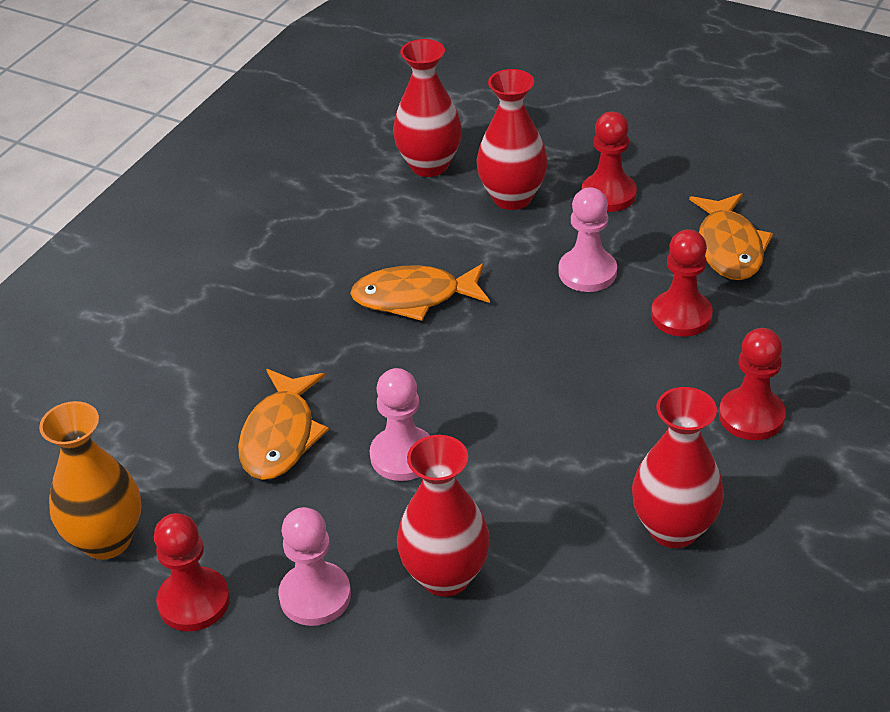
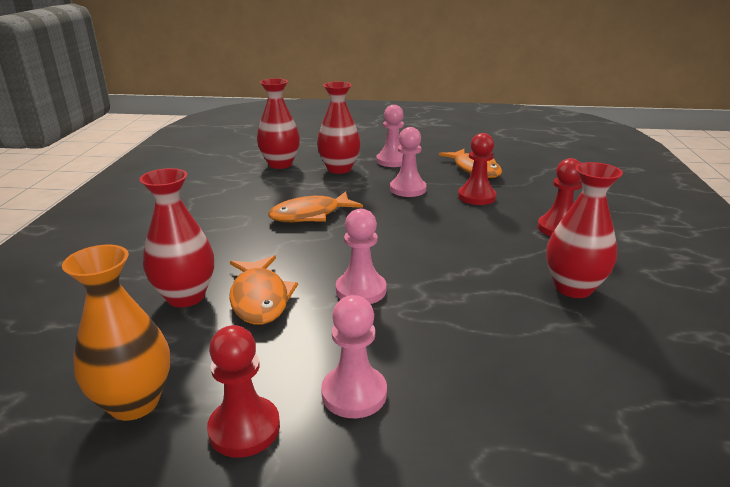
camera: 25 degrees left, 15 degrees down
(445, 576) = (448, 352): red vase -> red vase (186, 296)
(608, 194) = (392, 161): red pawn -> pink pawn

